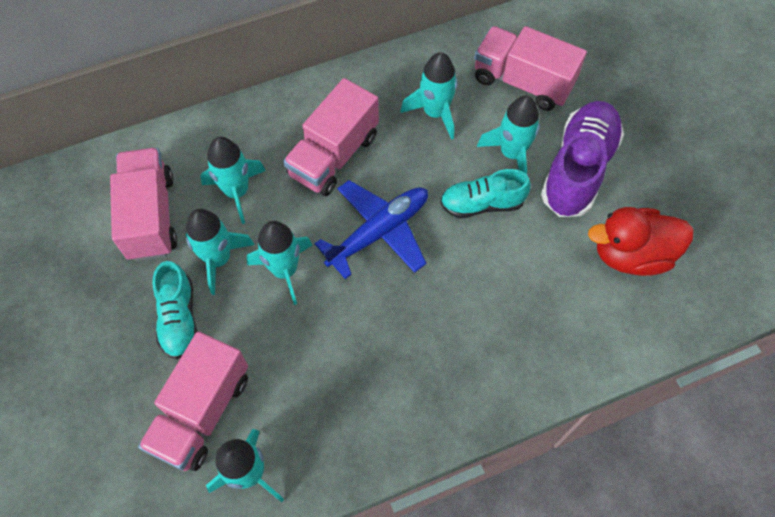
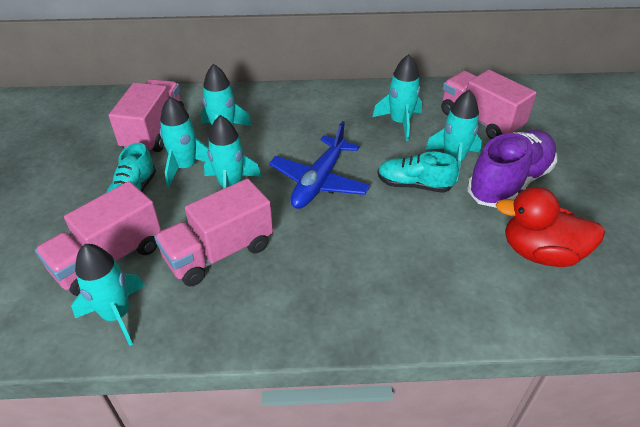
camera: 20 degrees right, 20 degrees down
(333, 155) = (308, 129): pink truck -> pink truck (219, 252)
(379, 232) = (319, 182): blue plane -> blue plane turned 135 degrees clockwise

